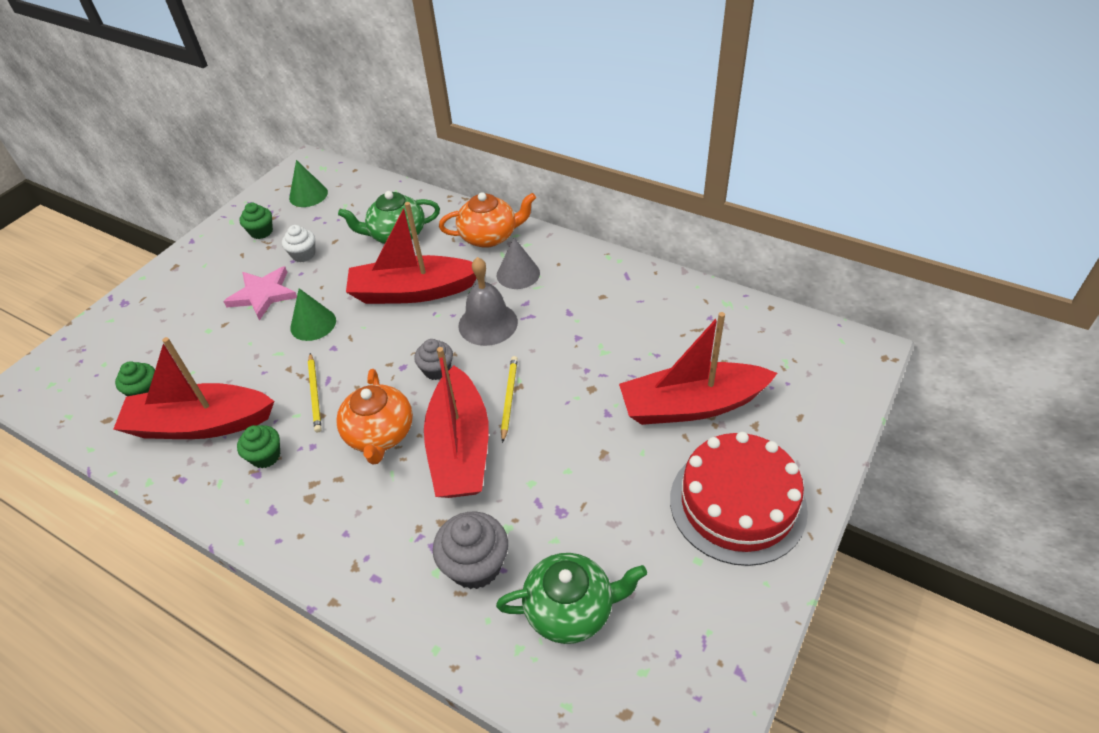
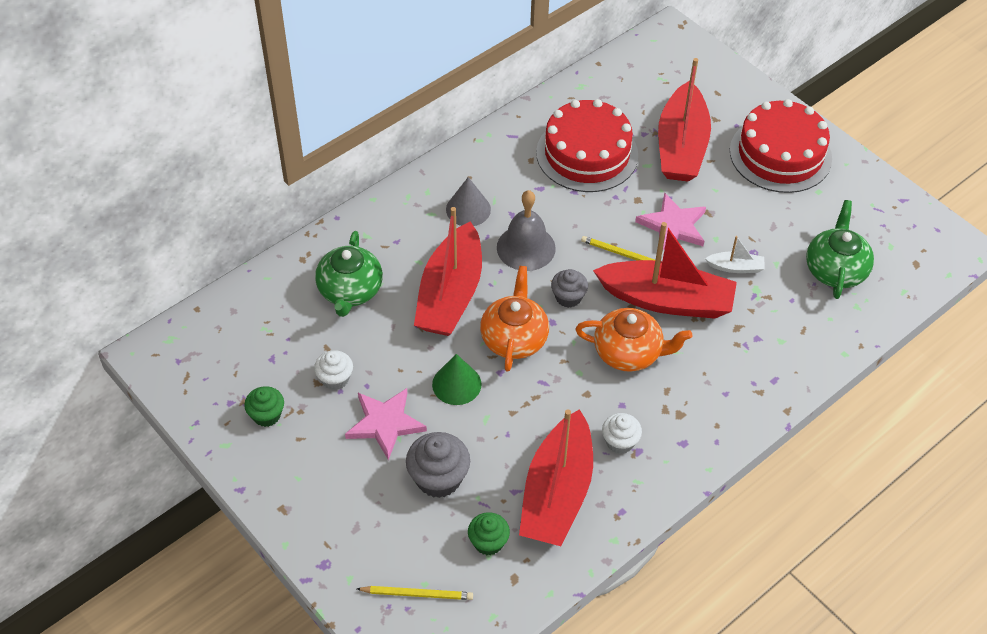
camera: 75 degrees left, 5 degrees up
(265, 456) = (620, 442): green cupcake -> white cupcake
(308, 195) = (220, 361): green cone -> none
(315, 394) = (557, 394): yellow pencil -> yellow pencil (417, 594)
(475, 565) = (783, 315): grey cupcake -> grey cupcake (438, 478)
(489, 236) = (398, 216): orange teapot -> orange teapot (514, 338)
(531, 500) = (735, 267): none -> white boat
(568, 427) = (673, 226): none -> pink star
(634, 333) = (587, 154): none -> red cake

